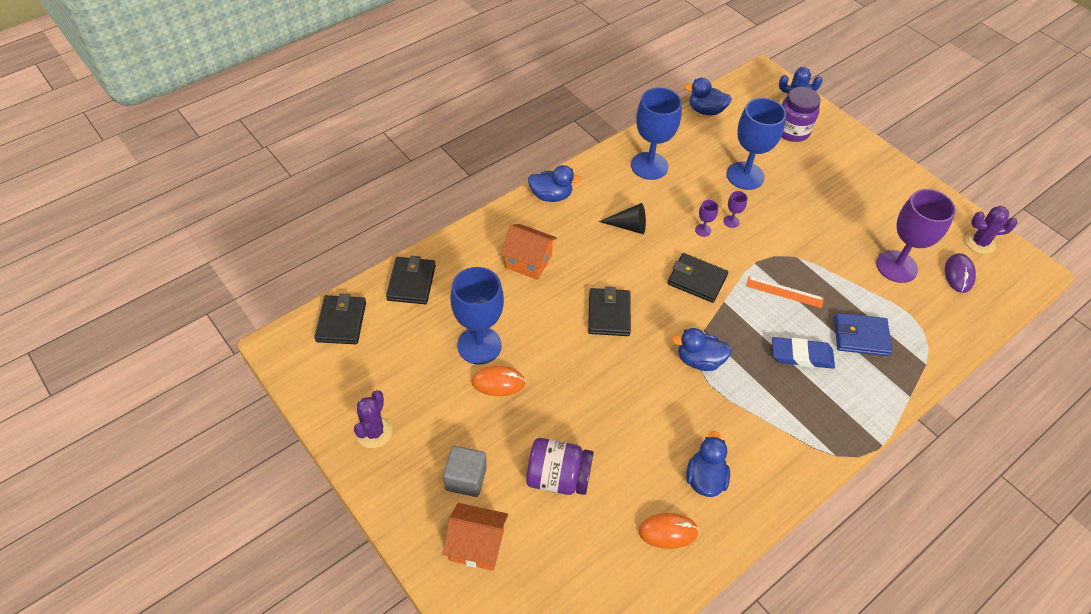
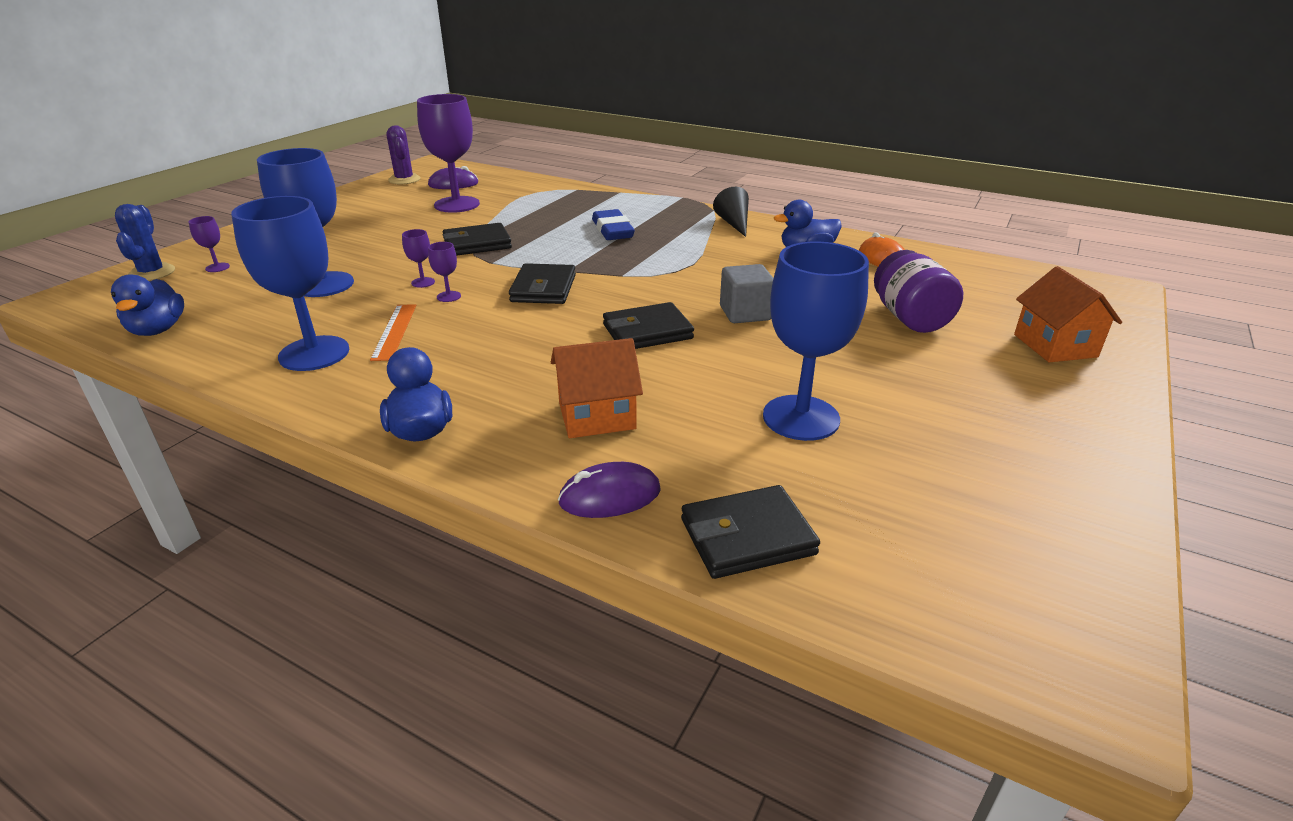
camera: 110 degrees left, 20 degrees down
(341, 322) = (929, 604): black wallet -> black wallet (477, 244)
(374, 432) = (1056, 470): purple cactus -> none
(464, 247) = (610, 496): none -> purple mouse
(466, 479) = (999, 373): grey cube -> grey cube (745, 313)
(498, 382) = (842, 385): orange mouse -> none
(528, 261) = (597, 416): orange house -> orange house turned 75 degrees clockwise
(628, 226) = (466, 347): black cone -> black cone (734, 223)
(699, 360) = (667, 272): blue duck -> none
(784, 292) = (529, 244): orange ruler -> orange ruler (394, 331)
(792, 131) = (217, 267): purple jar -> purple goblet
(860, 336) = (565, 211): blue wallet -> none

